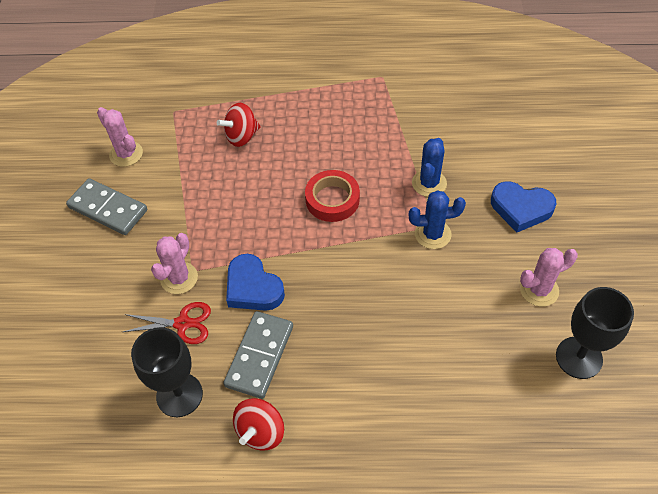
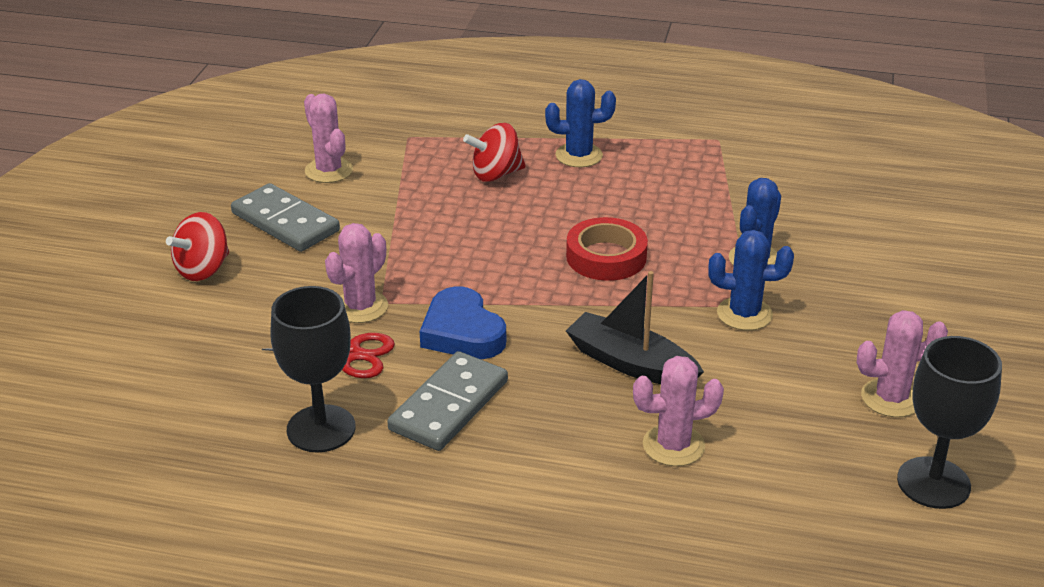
camera: 10 degrees right, 20 degrees down
(261, 432) = (425, 487): red spinning top -> red spinning top (203, 269)
(293, 108) = (579, 155): none -> blue cactus
(369, 293) = (631, 363): none -> black boat
(412, 360) = (673, 445): none -> pink cactus
(521, 208) = (887, 305): blue heart -> none

